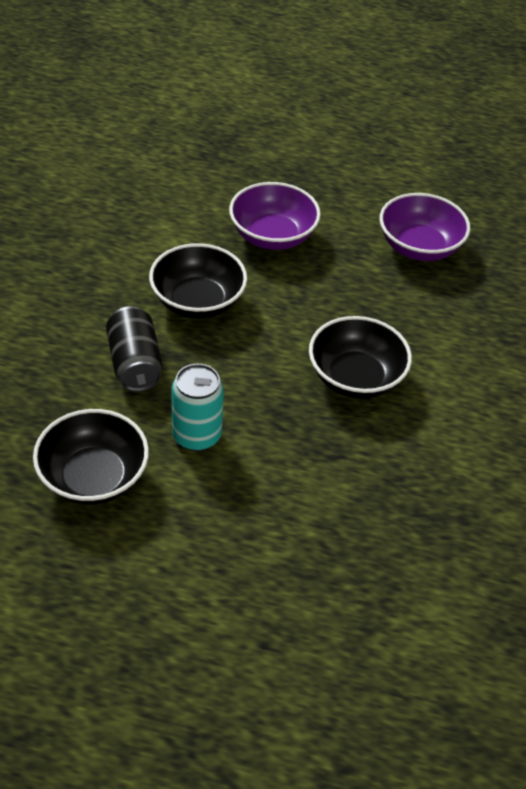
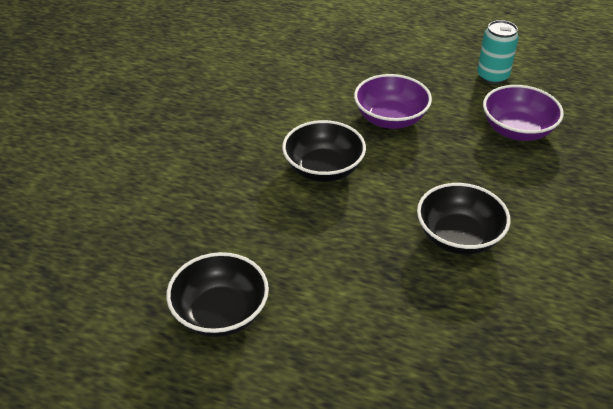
camera: 10 degrees right, 5 degrees down
(134, 363) = (265, 218): black can -> none
(196, 435) = (314, 281): turquoise can -> turquoise can (492, 76)

